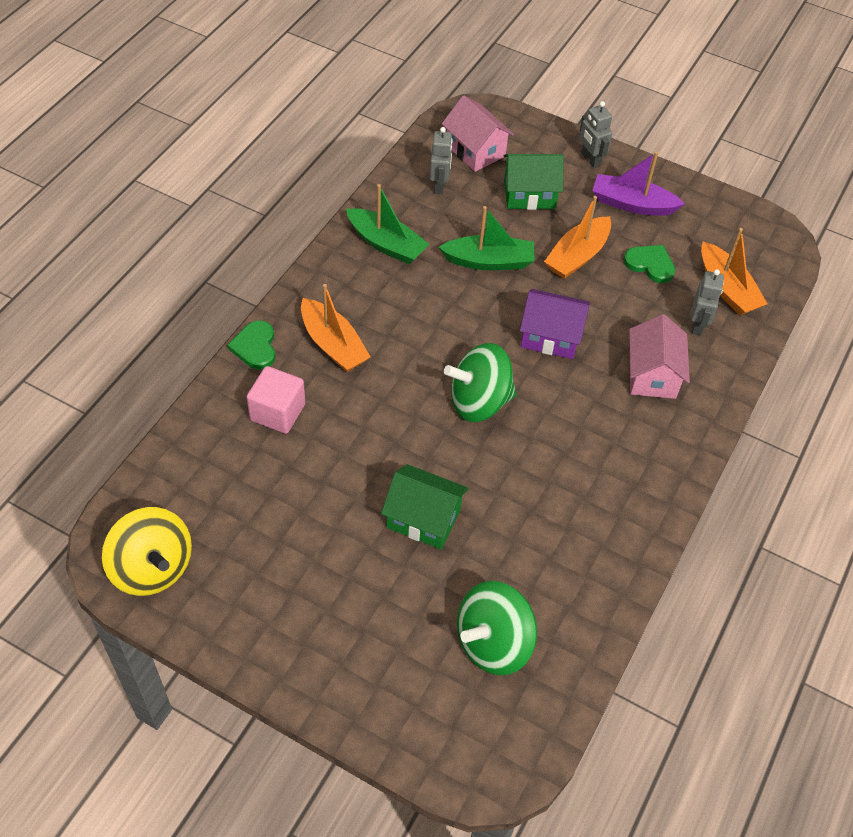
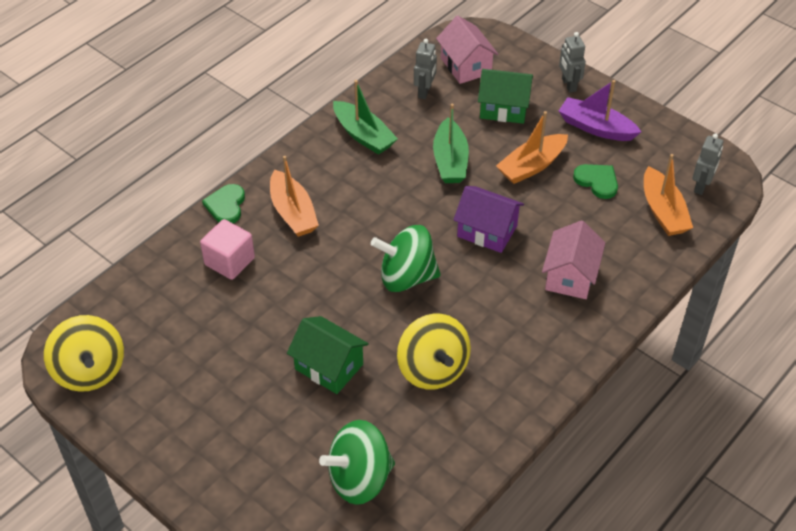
camera: 15 degrees right, 5 degrees down
(489, 261) = (450, 161): green boat -> green boat turned 75 degrees clockwise
(537, 503) = (433, 369): none -> yellow spinning top
(698, 324) = (626, 239): grey robot -> grey robot (701, 186)

